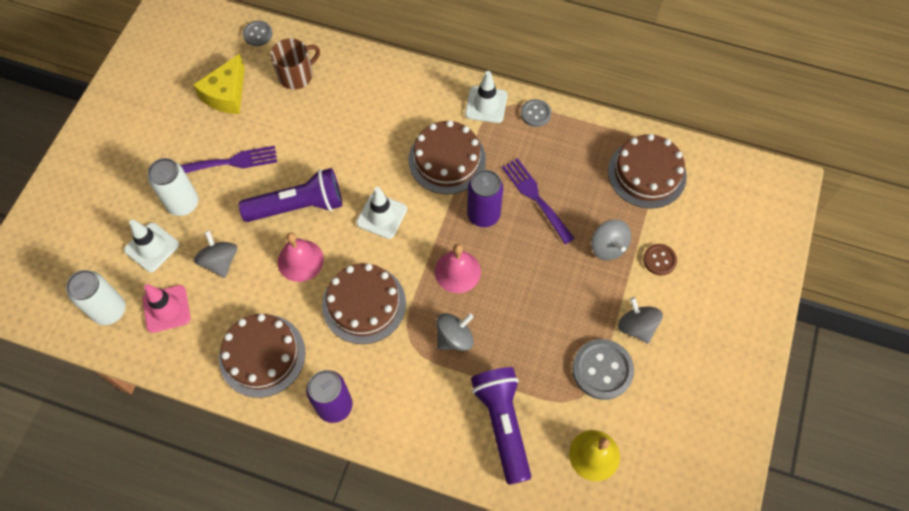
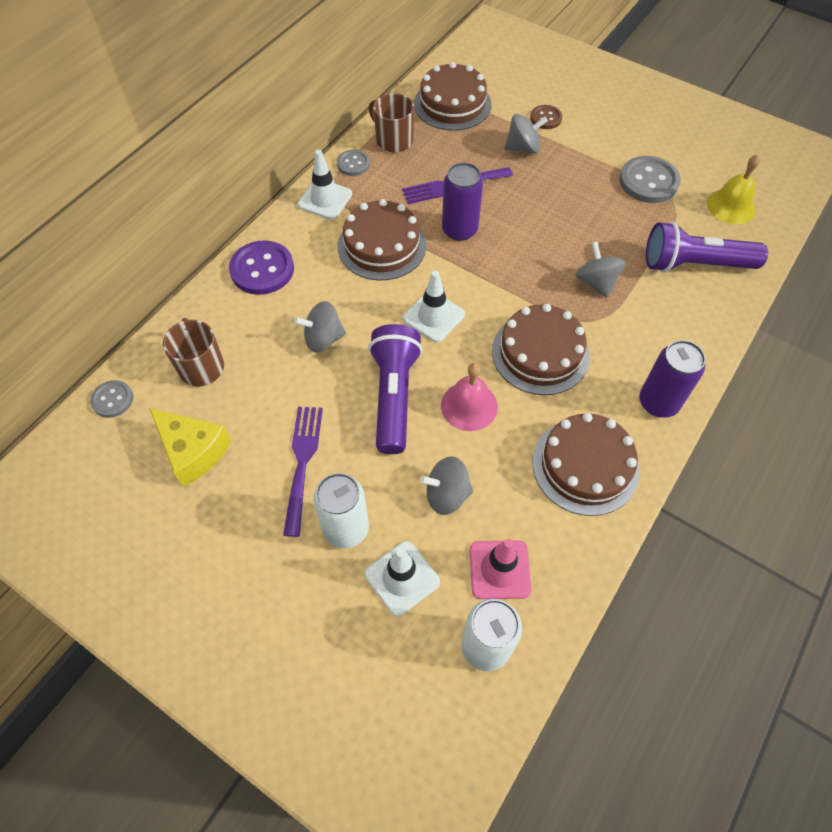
camera: 75 degrees left, 5 degrees down
(397, 84) = (262, 269): none -> purple button
(457, 271) = (520, 264): pink bell -> none
(578, 136) = (393, 140): none -> brown mug
(636, 327) = (609, 149): grey spinning top -> grey spinning top (323, 339)

